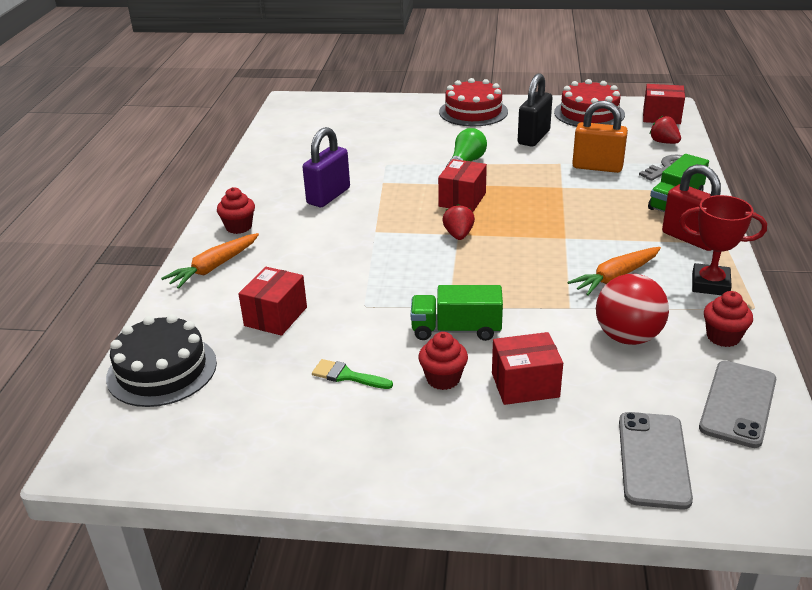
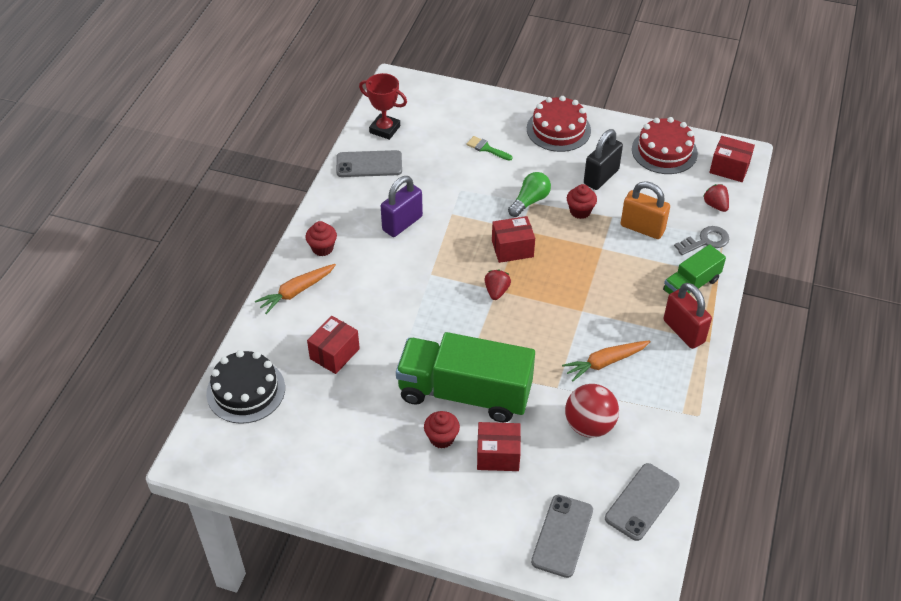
camera: 10 degrees right, 15 degrees up
(277, 158) = (369, 164): none -> grey phone
(346, 376) = (374, 422): green brush -> green brush (486, 148)
(456, 330) = (464, 393): green truck -> green truck, size x1.91
(462, 199) = (512, 249): red box -> red box turned 45 degrees clockwise
(710, 284) = (676, 384): red trophy -> red trophy (385, 129)
(723, 337) = (660, 439): red cupcake -> red cupcake (580, 211)

